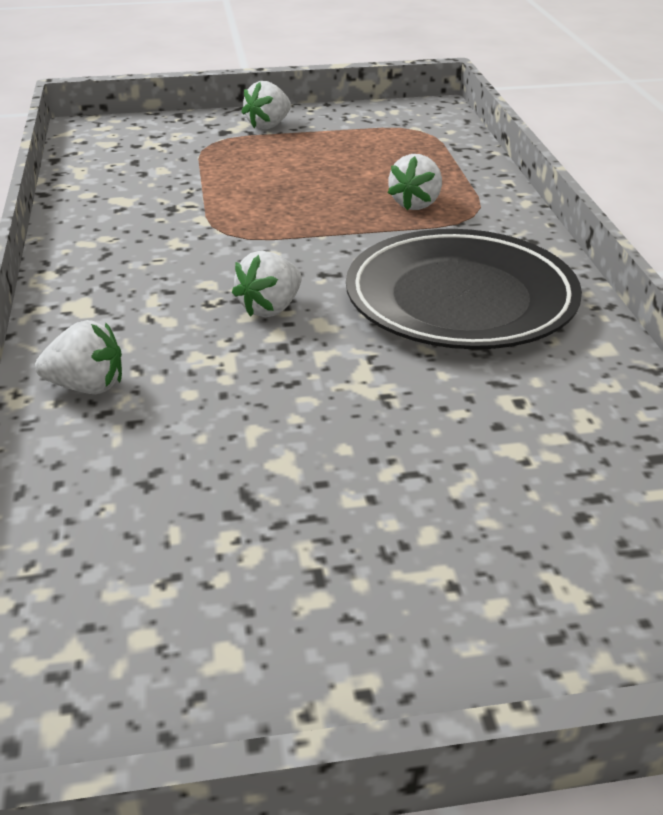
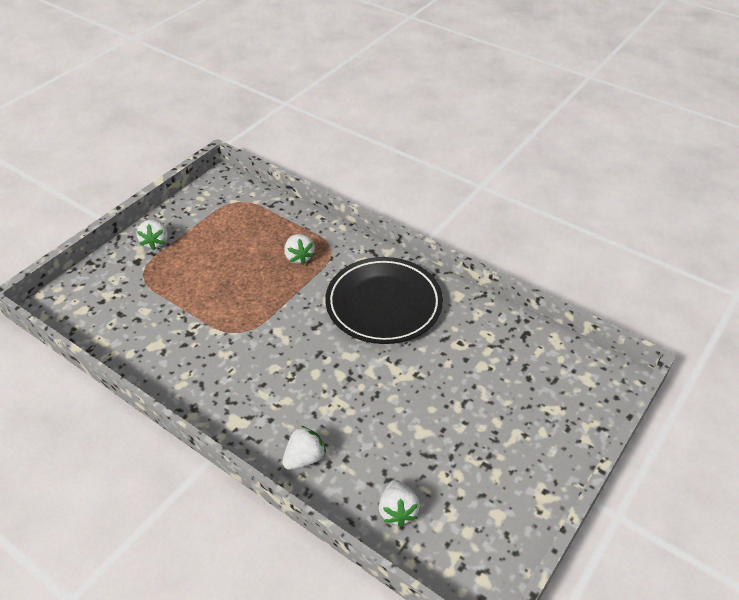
camera: 45 degrees left, 10 degrees up
(270, 308) = (319, 362): white strawberry -> white strawberry (397, 510)

